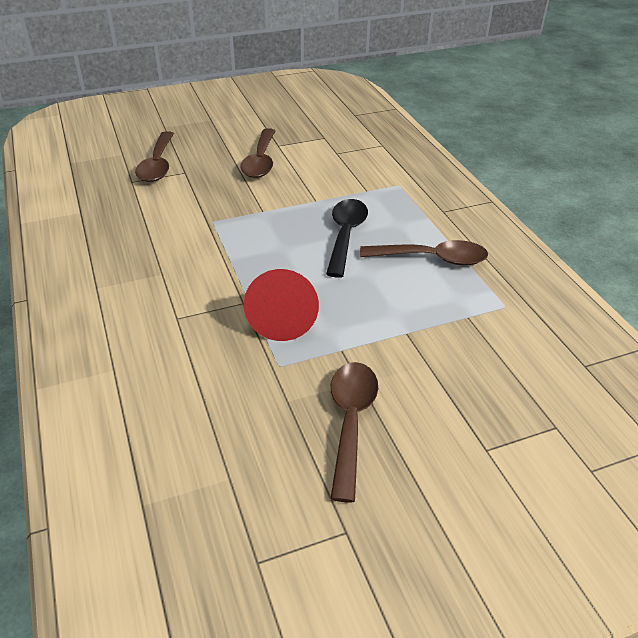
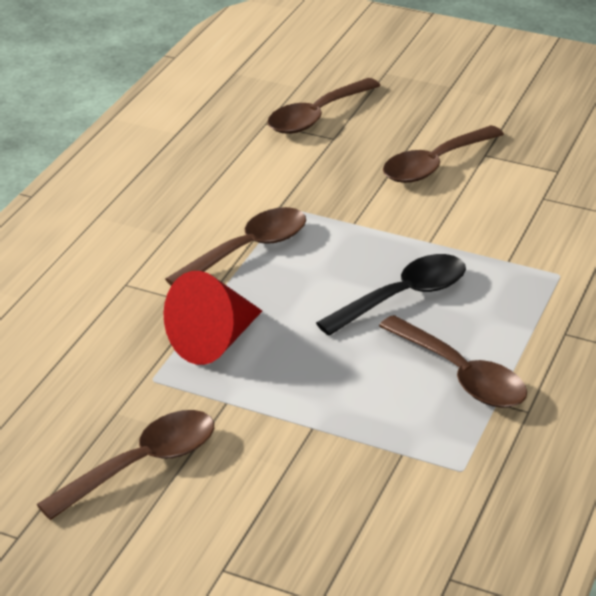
camera: 45 degrees right, 5 degrees down
(224, 256) = (248, 249): none -> brown spoon

